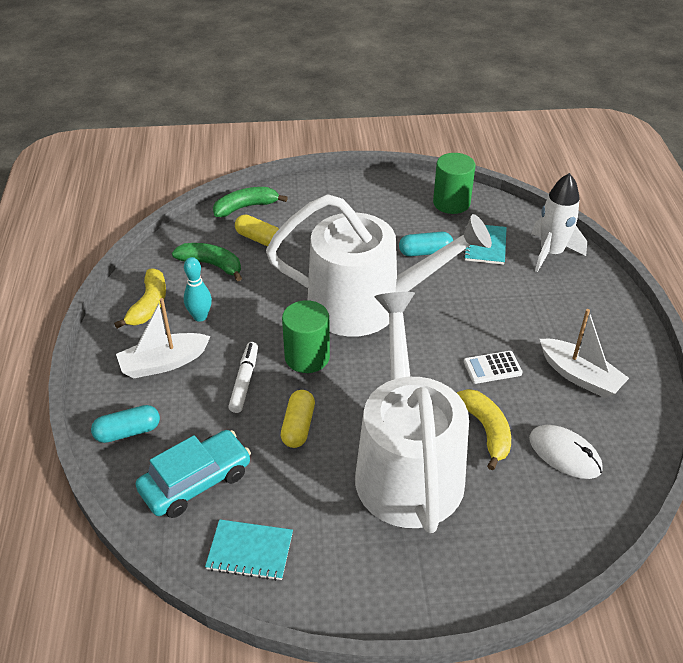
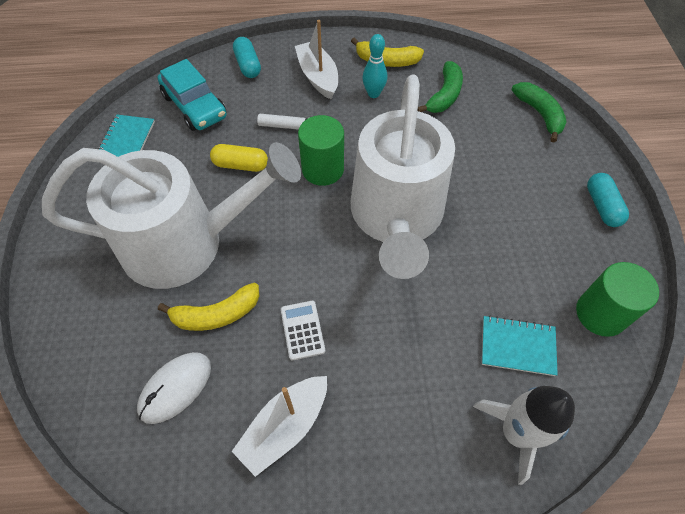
camera: 90 degrees right, 15 degrees up
(258, 239) = (489, 127): yellow capsule -> none
(425, 252) = (492, 276): turquoise capsule -> turquoise capsule (602, 206)

